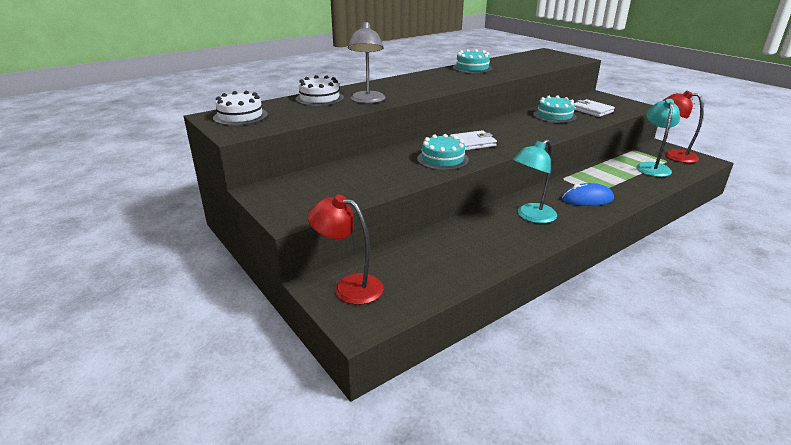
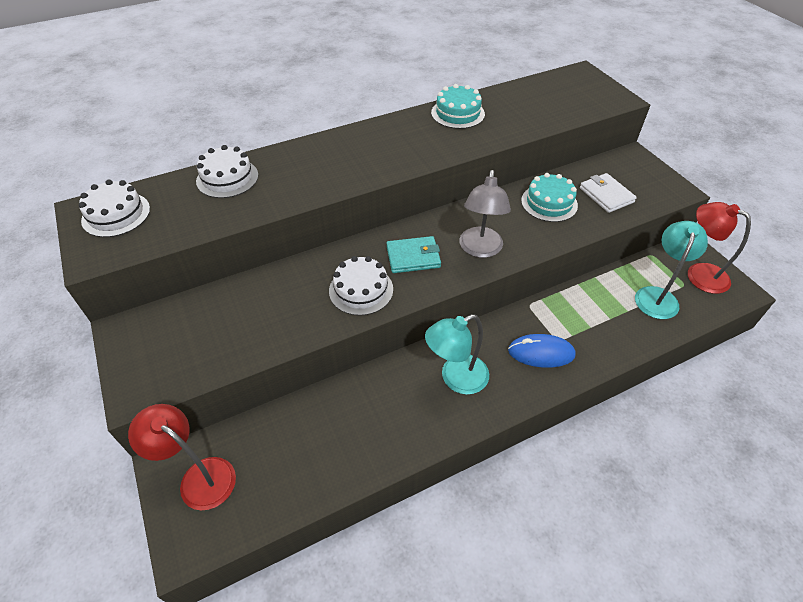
camera: 10 degrees right, 20 degrees up
(367, 100) = (283, 191): grey lamp -> grey lamp (480, 249)
(442, 159) = (361, 290): turquoise cake -> white cake
(472, 143) = (413, 257): white wallet -> turquoise wallet

